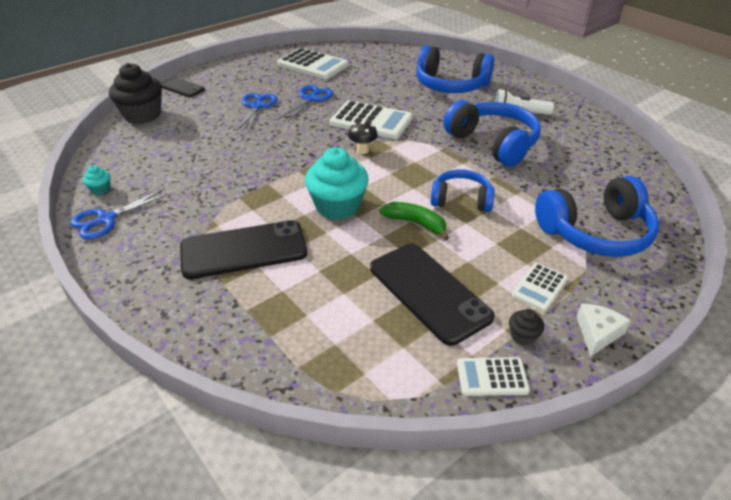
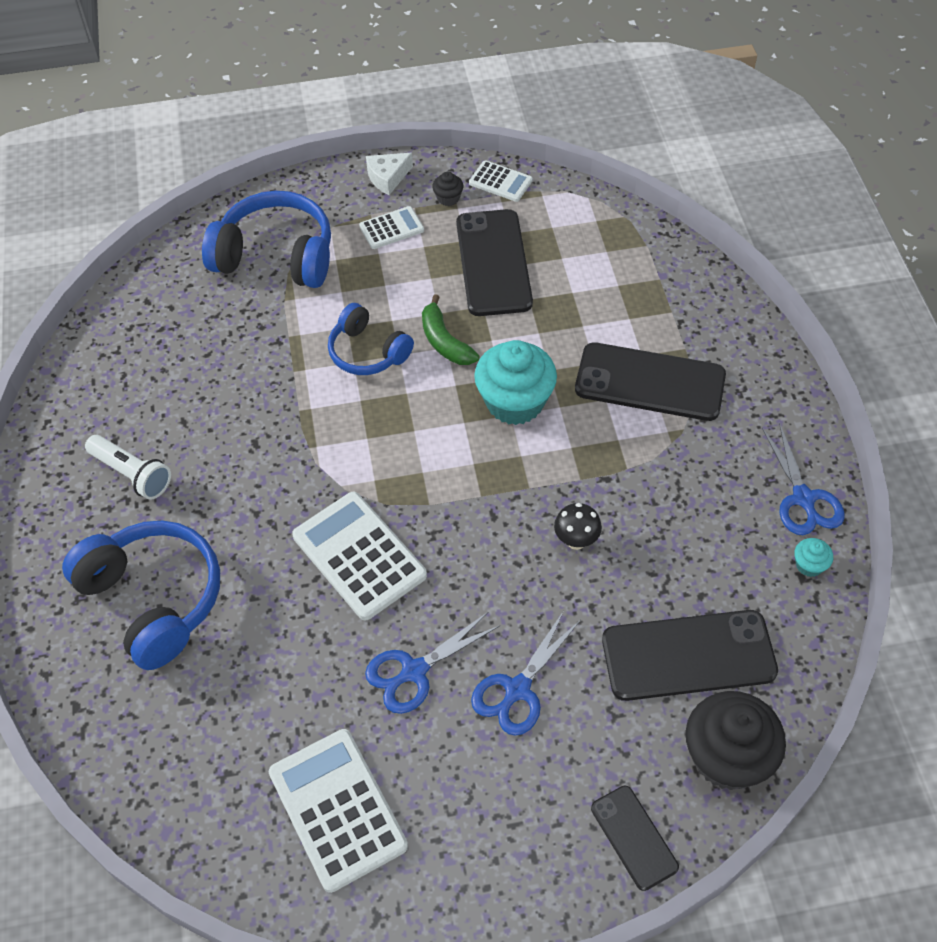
camera: 150 degrees left, 15 degrees up
(106, 219) = (803, 499): blue scissors -> blue scissors turned 90 degrees clockwise
(171, 137) = (688, 656): none -> black phone
(362, 150) = (419, 491): black mushroom -> black mushroom (576, 541)
(493, 143) = (236, 427): blue headphones -> none

